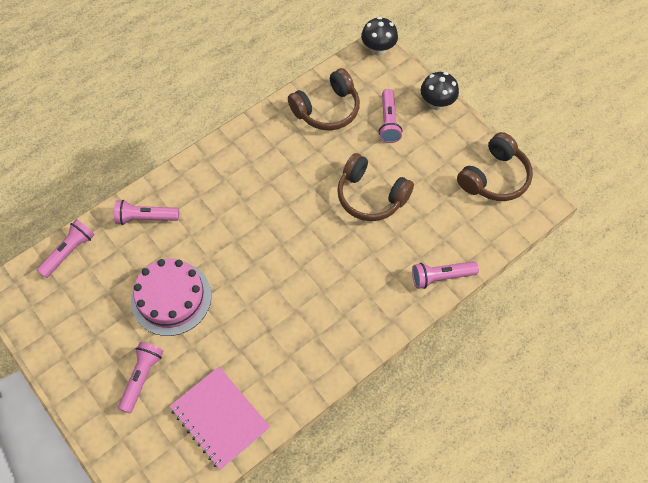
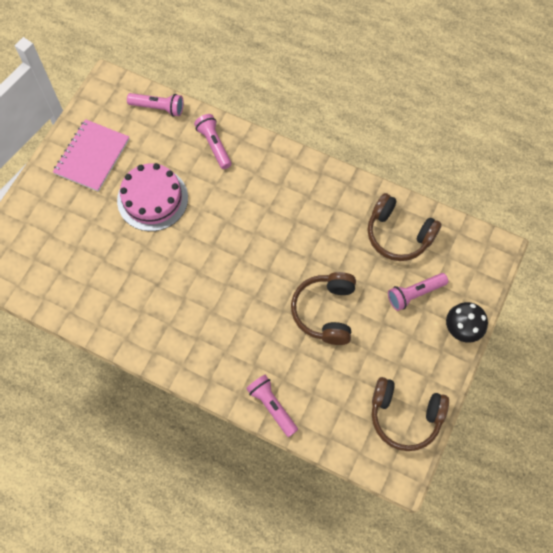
camera: 65 degrees right, 5 degrees up
(142, 377) = (78, 212): pink flashlight -> none
(220, 418) = (68, 283): pink notebook -> pink notebook (92, 156)
(378, 49) = (495, 249): black mushroom -> none

